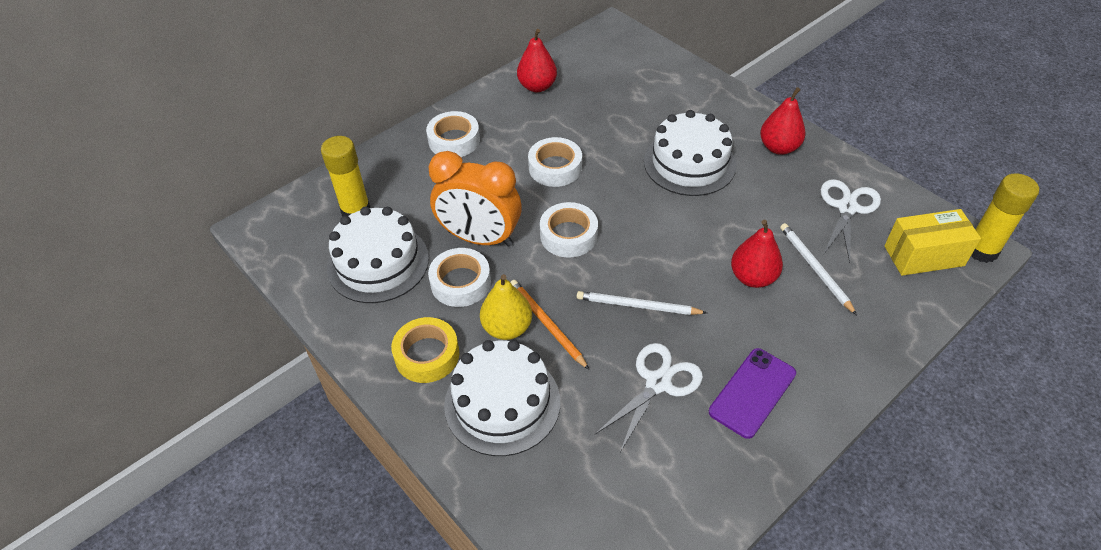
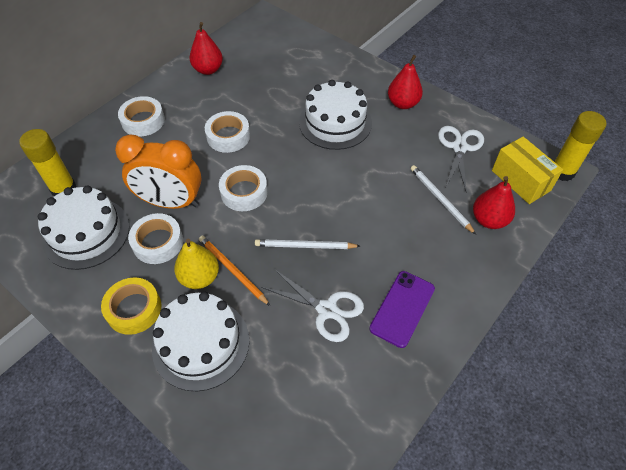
camera: 10 degrees left, 5 degrees up
(658, 383) = (327, 310): white scissors -> white scissors turned 90 degrees clockwise
(752, 277) = (393, 212): red pear -> red pear (489, 220)
(924, 256) = (520, 180): yellow box -> yellow box turned 75 degrees clockwise

